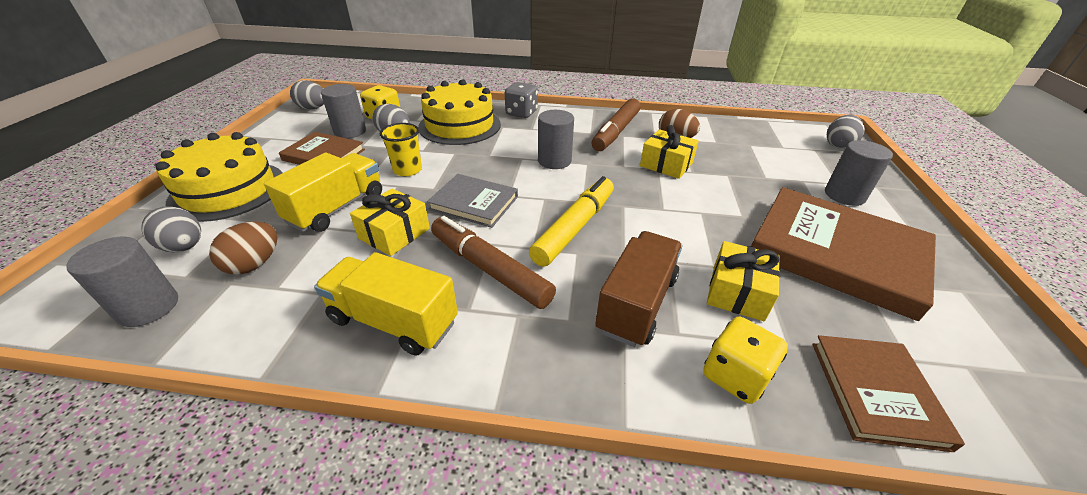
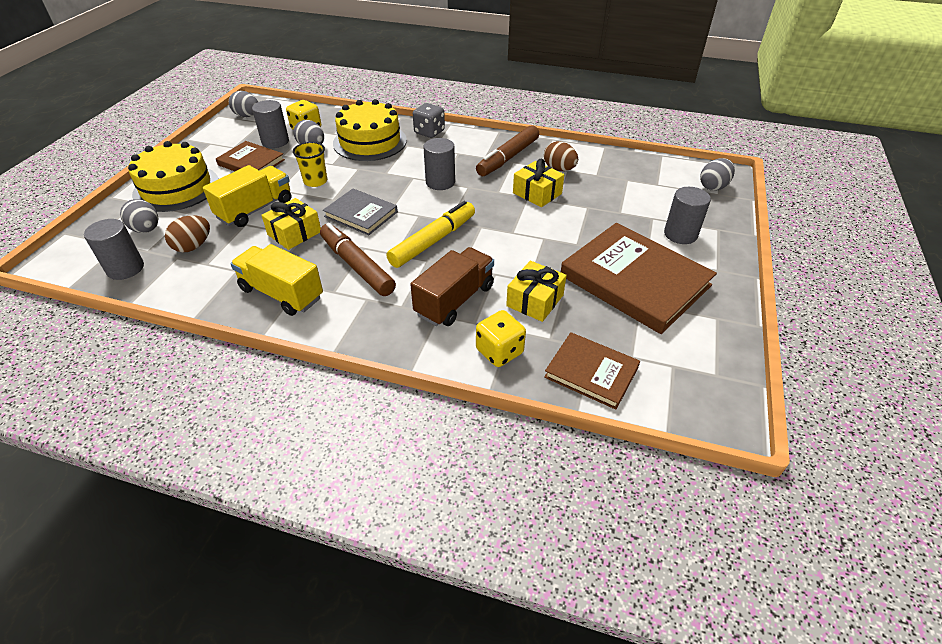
camera: 10 degrees right, 5 degrees up
(876, 393) = (591, 372): brown book -> brown book turned 75 degrees counterclockwise

